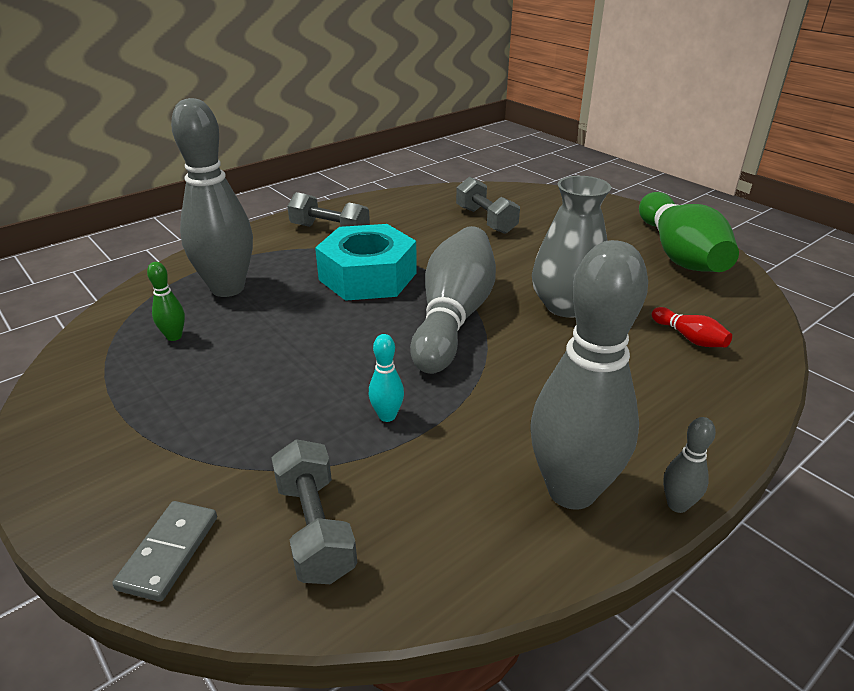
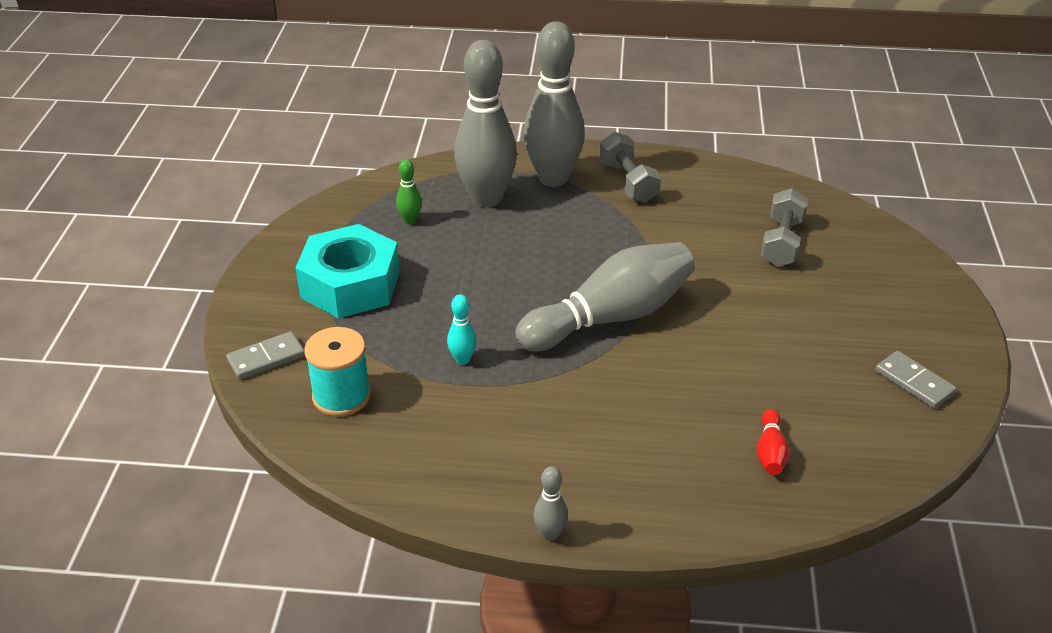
camera: 45 degrees right, 5 degrees up
(315, 529) = (341, 396): grey dumbbell -> turquoise spool
(368, 276) = (598, 244): turquoise nut -> turquoise nut (350, 284)
(566, 306) = (714, 363): grey vase -> none
(571, 491) = (501, 479): grey bowling pin -> grey bowling pin (553, 178)
(679, 254) = (914, 382): green bowling pin -> grey domino

